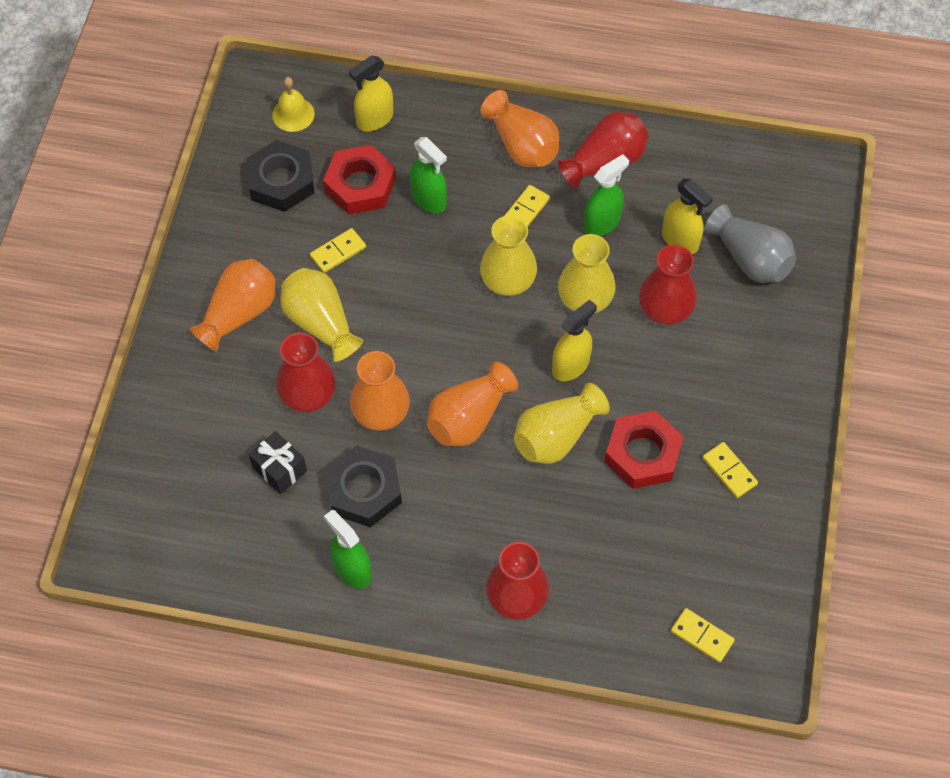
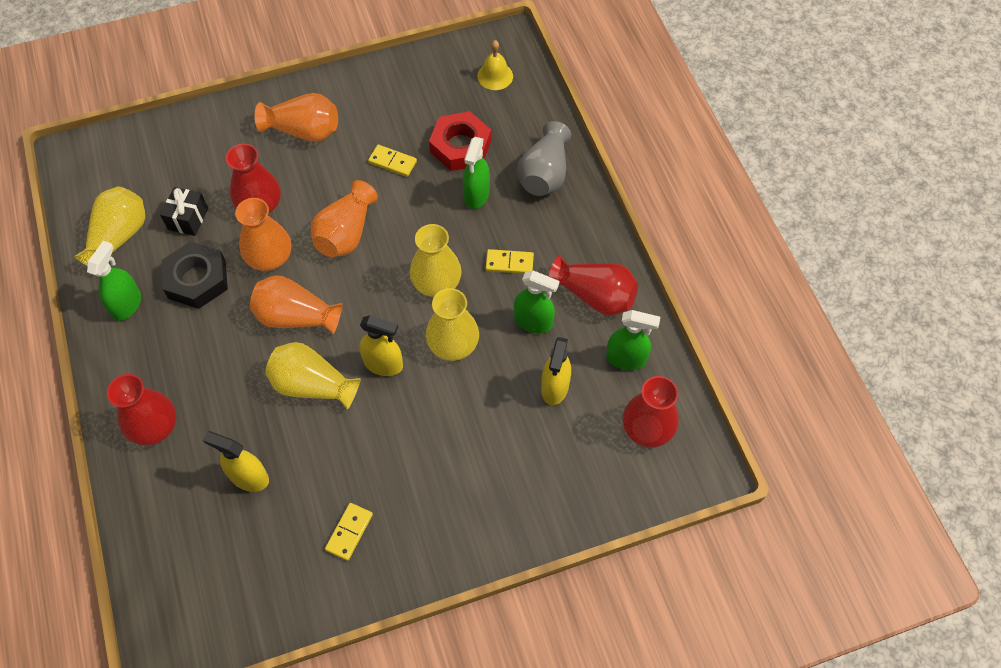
camera: 60 degrees right, 0 degrees up
(281, 181) = (431, 98): black nut -> none
(320, 323) = (325, 182): yellow vase -> yellow vase (119, 237)
(374, 119) = (525, 126): yellow spray bottle -> yellow spray bottle (249, 477)
(522, 145) = (570, 231): orange vase -> orange vase (346, 233)
(642, 454) = (330, 456): red nut -> none
(665, 308) = (480, 408): red vase -> red vase (647, 428)
(684, 172) = (626, 359): none -> green spray bottle
(702, 636) = (181, 583): yellow domino -> none
(750, 259) = (571, 451): grey vase -> grey vase (544, 174)

